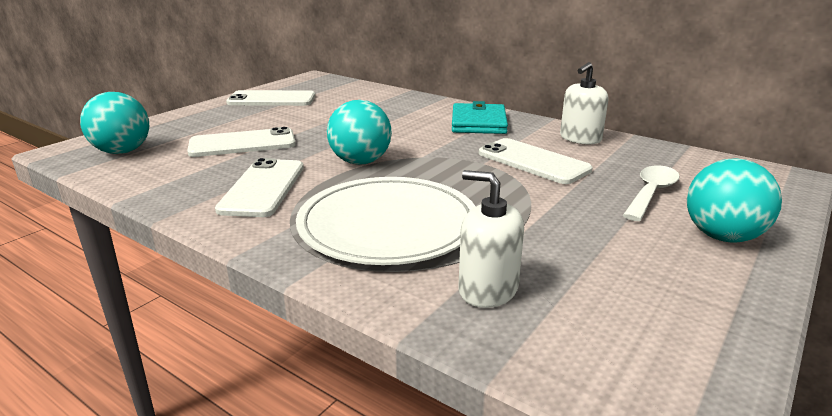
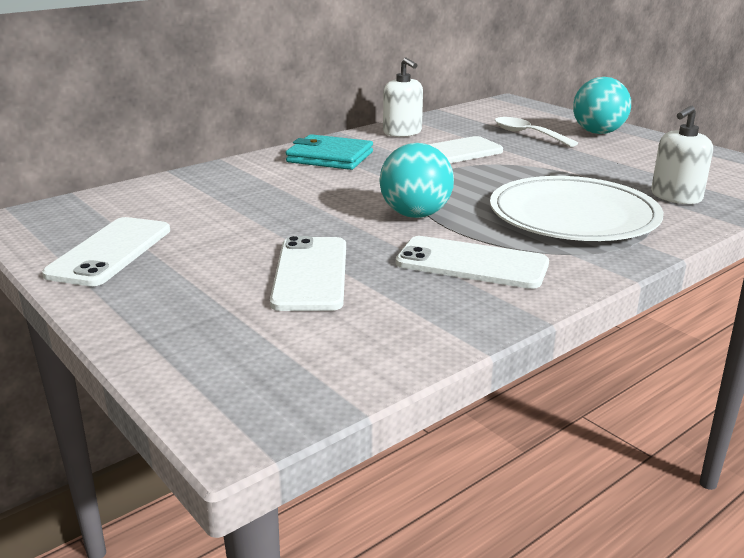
camera: 75 degrees left, 0 degrees up
(122, 151) = (281, 365): turquoise ball -> none

